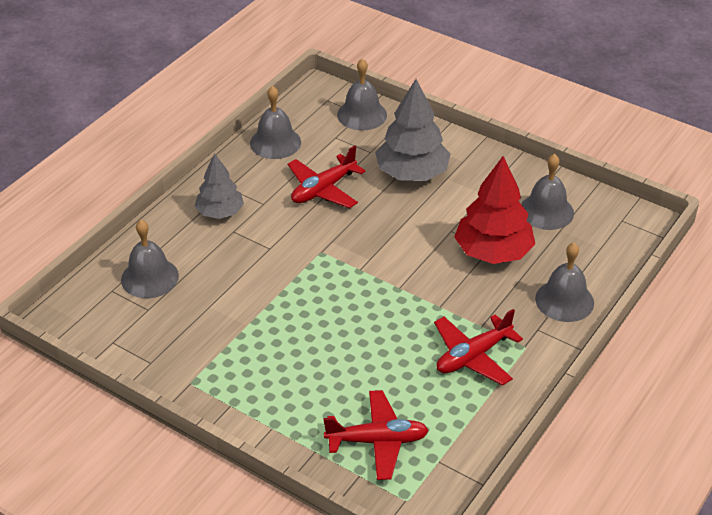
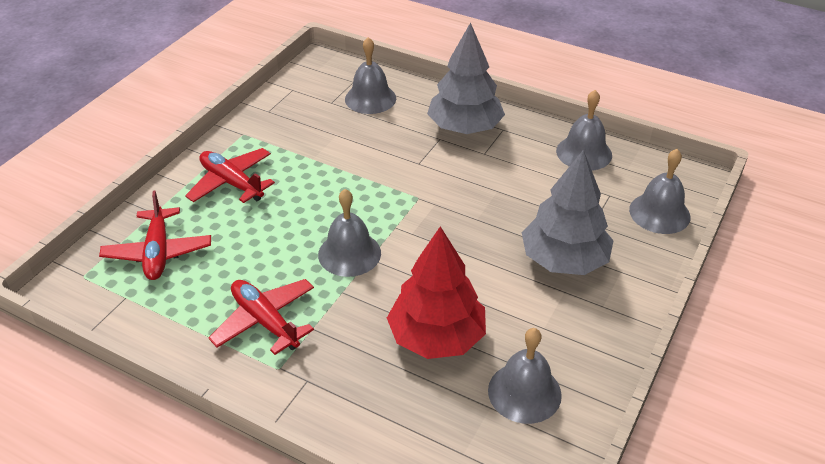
camera: 85 degrees right, 0 degrees up
(220, 212) = (464, 128): grey tree -> grey tree, size x1.58
(323, 189) = (516, 192): red plane -> red plane (231, 183)
(564, 300) = (357, 408): grey bell -> grey bell (349, 253)

